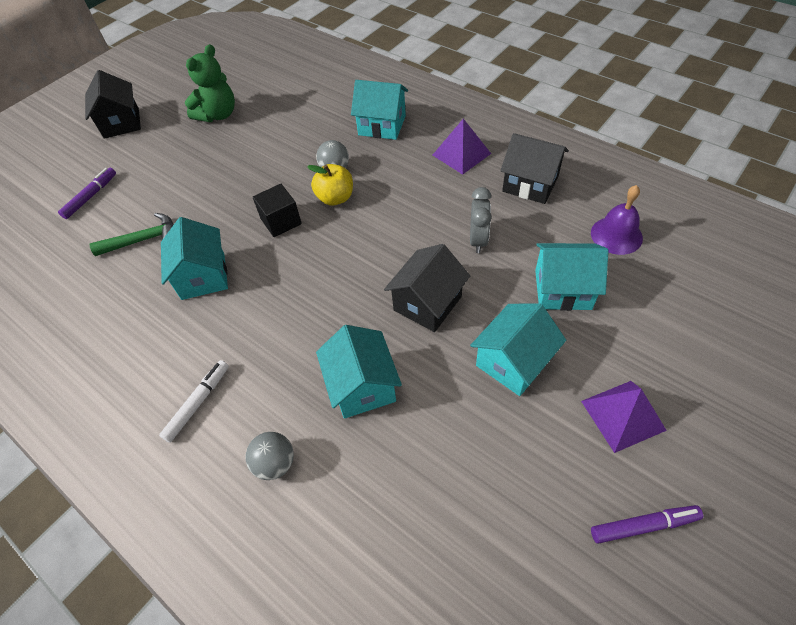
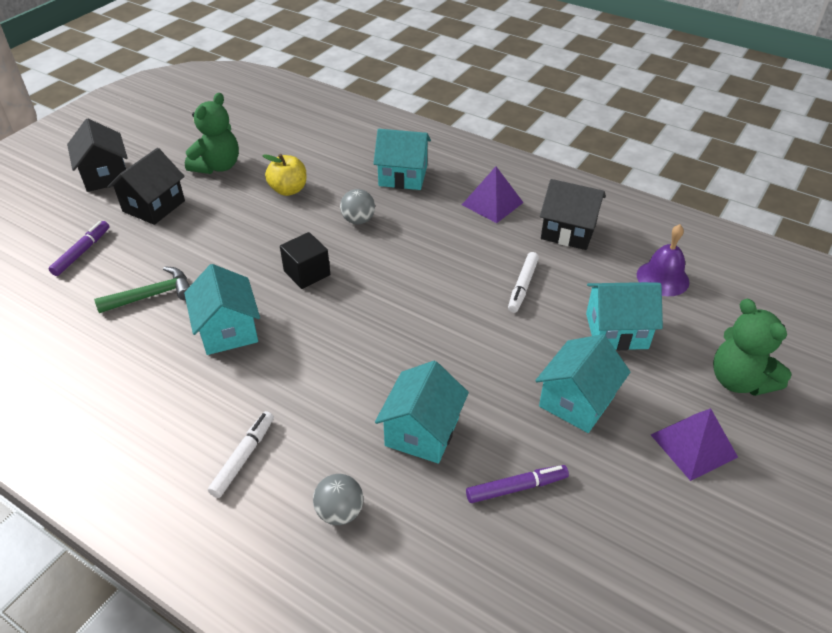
camera: 10 degrees left, 10 degrees down
(335, 198) = (363, 248): yellow apple -> yellow apple (288, 190)
(362, 386) = (422, 431): turquoise house -> turquoise house turned 45 degrees clockwise
(427, 303) = (479, 349): black house -> black house (154, 206)
(478, 240) = (522, 286): grey clock -> white marker
(643, 525) = (728, 545): purple marker -> purple marker (516, 488)
(679, 347) = (739, 380): none -> green teddy bear

